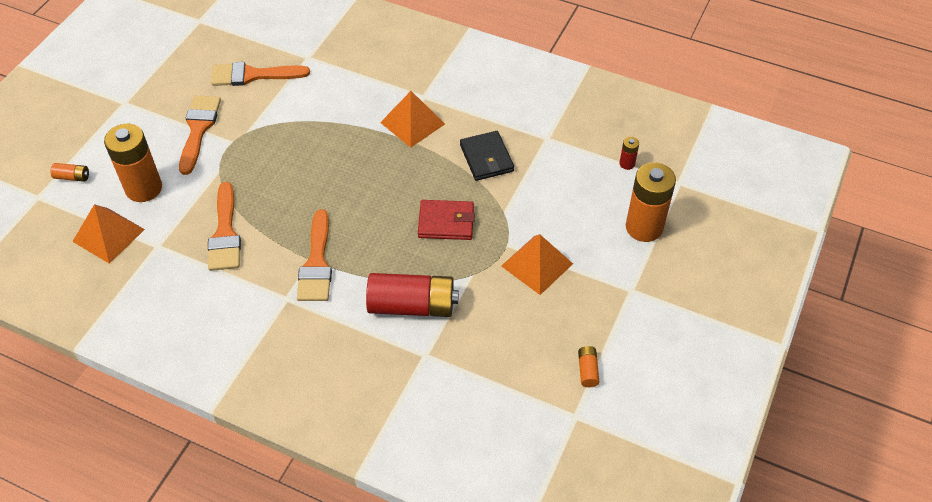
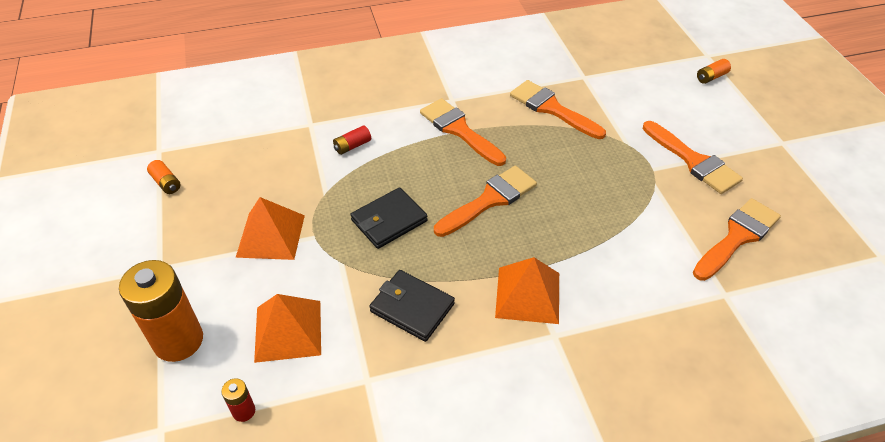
camera: 140 degrees right, 5 degrees down
(108, 235) = (624, 63): orange pyramid -> orange pyramid (288, 330)
(144, 188) = (654, 100): orange battery -> none
(363, 192) = (490, 200): none -> orange brush
(412, 305) = (352, 146): red battery -> red battery, size x0.43
(446, 222) = (389, 220): red wallet -> black wallet

